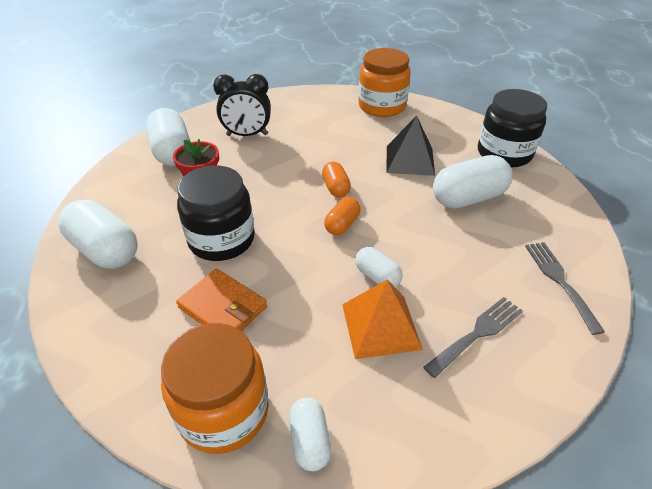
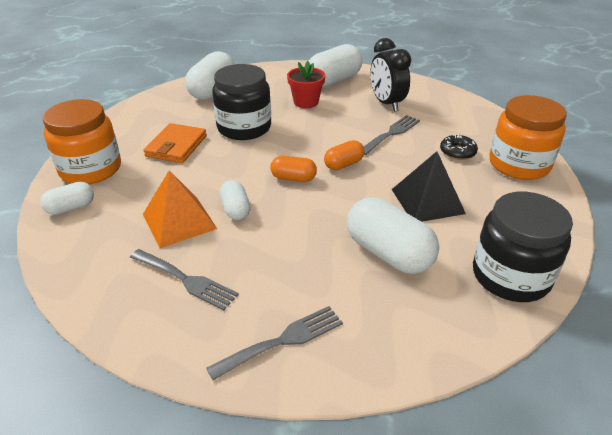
camera: 70 degrees right, 5 degrees down
(301, 148) = (391, 133): none -> grey fork
(350, 125) = (457, 152): none -> black donut
(377, 276) = (236, 209): white capsule -> white capsule turned 45 degrees counterclockwise

